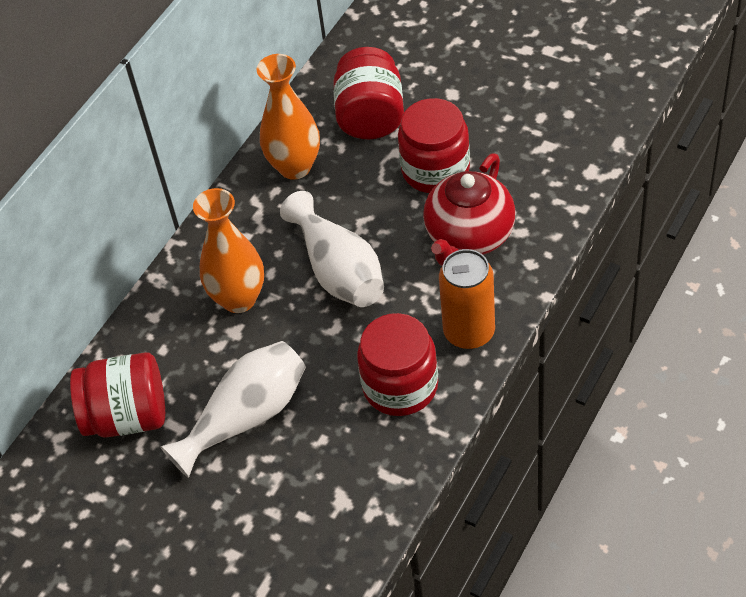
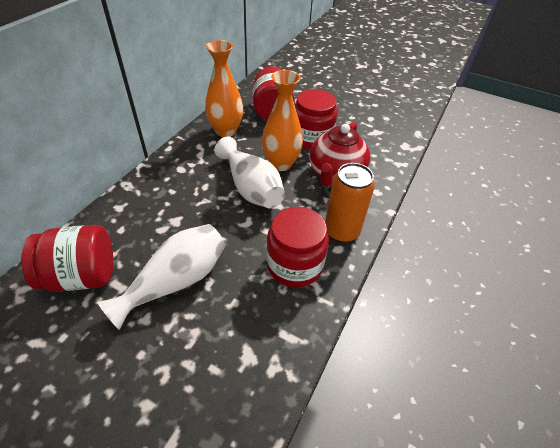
camera: 10 degrees left, 5 degrees down
(239, 299) = (181, 200): orange vase -> orange vase (281, 163)

